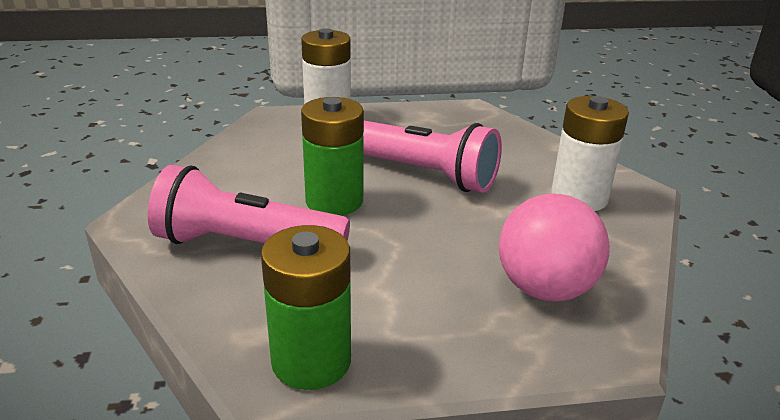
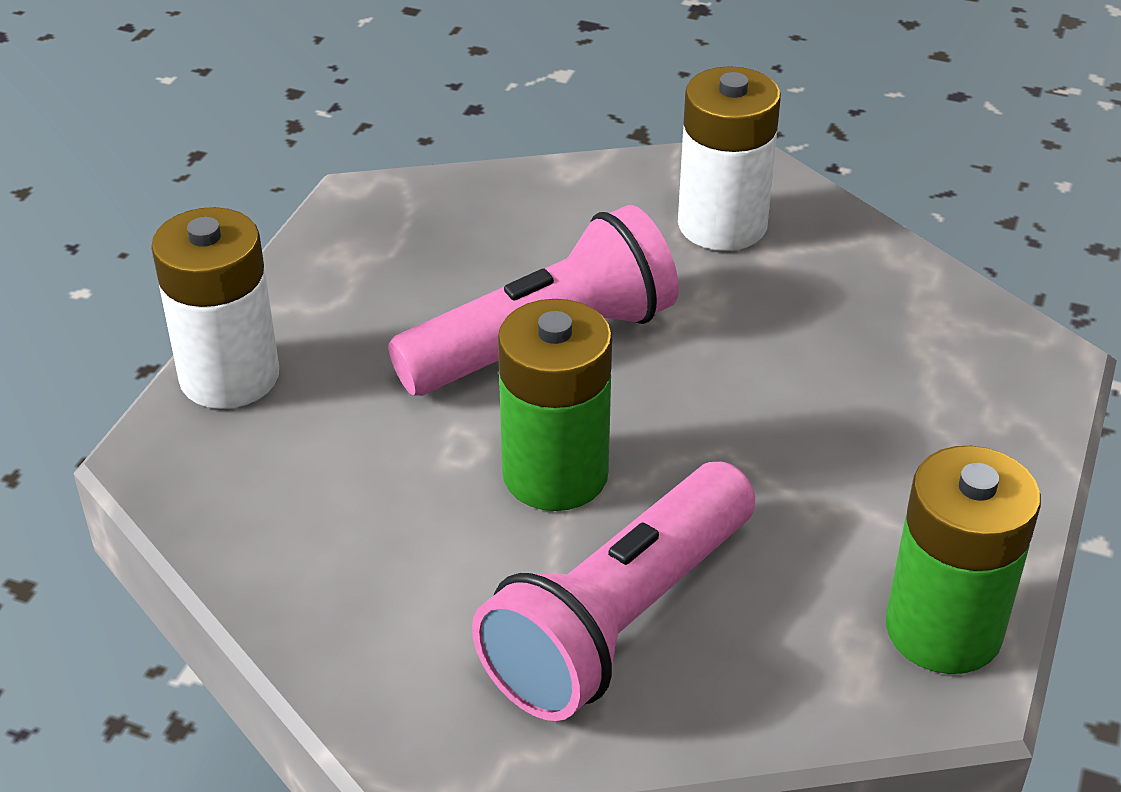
camera: 60 degrees left, 10 degrees up
(545, 289) = (908, 356): pink ball -> none

